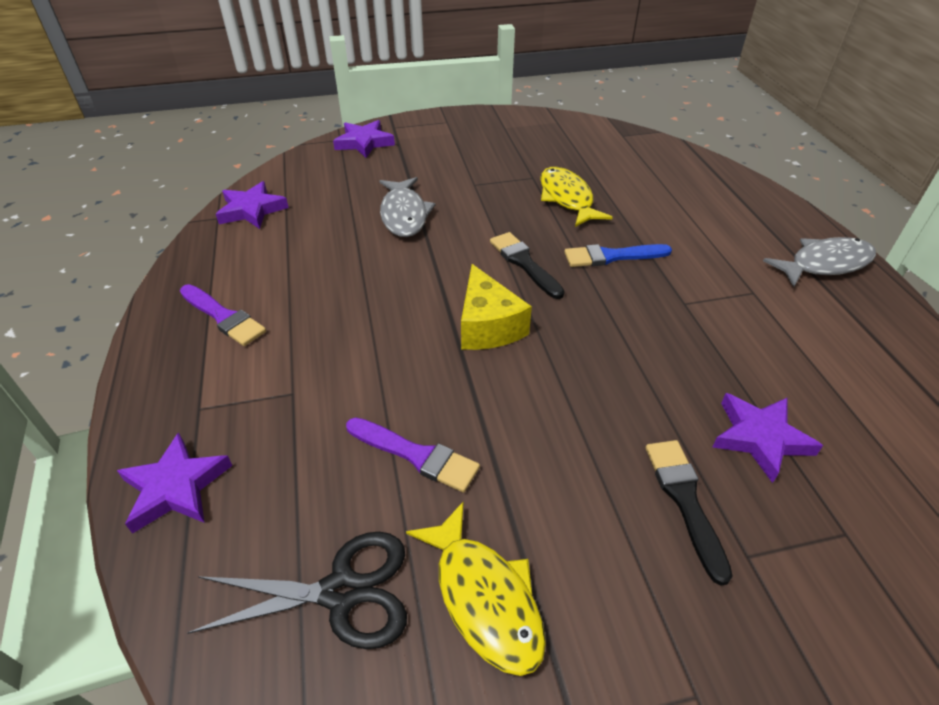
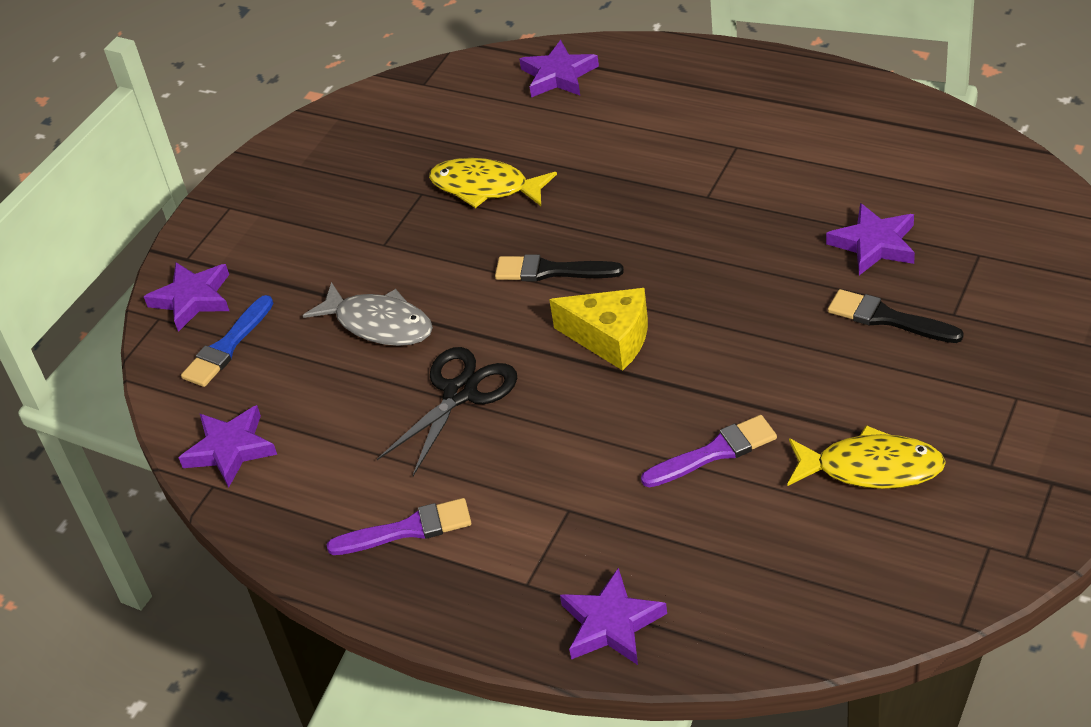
camera: 45 degrees left, 0 degrees up
(341, 592) = (802, 547): black scissors -> black scissors (460, 393)
(612, 256) = (603, 206): blue brush -> blue brush (227, 346)
(702, 179) = (558, 75): none -> purple star
(824, 264) = (748, 81): grey fish -> none

